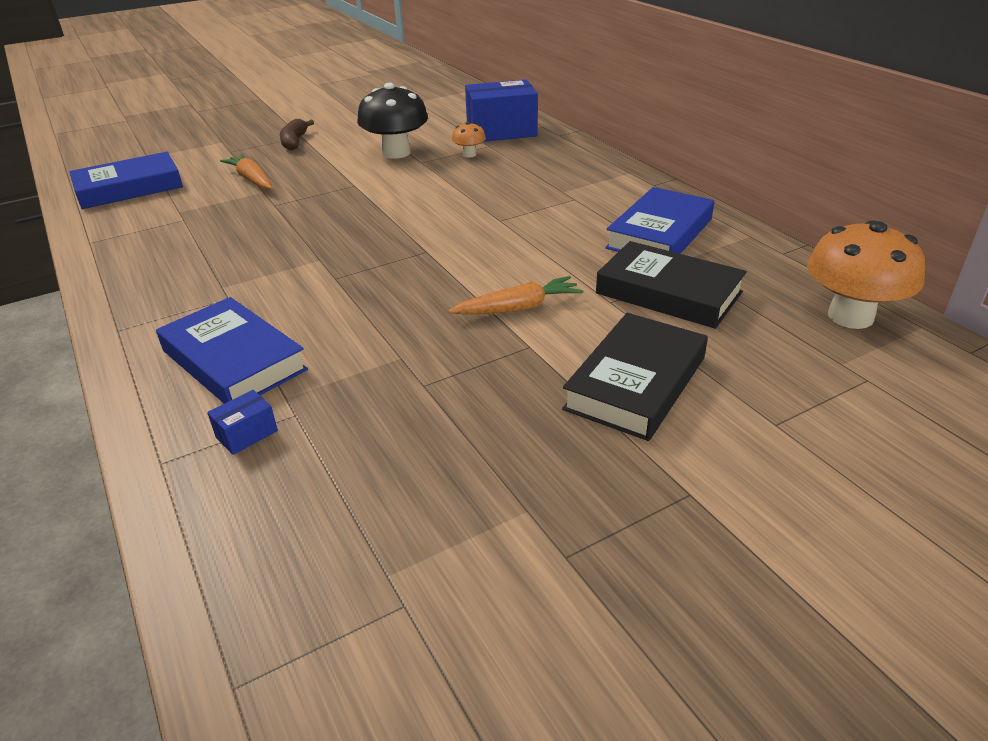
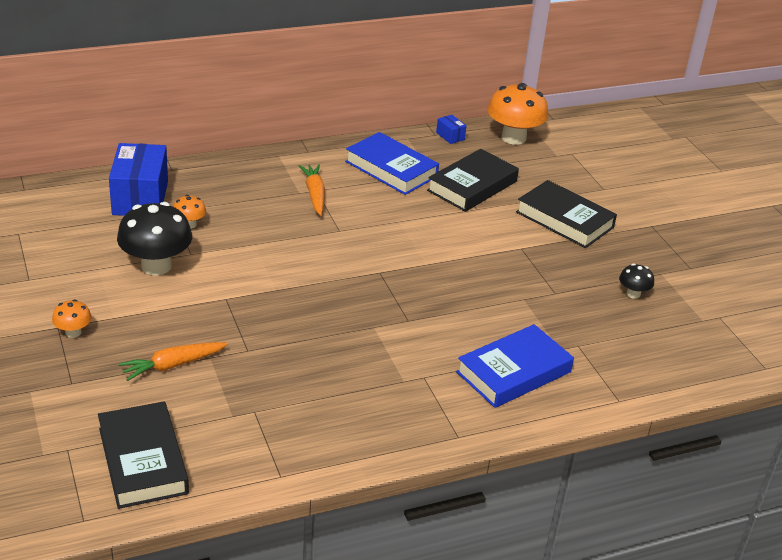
camera: 85 degrees left, 0 degrees up
(129, 188) = (143, 460): blue book -> black book
(247, 434) = (595, 365): blue box -> blue box (450, 136)
(295, 141) = (73, 332): brown banana -> orange mushroom
(447, 472) = (633, 294): none -> black mushroom
(518, 308) = (475, 244): orange carrot -> orange carrot (314, 195)

